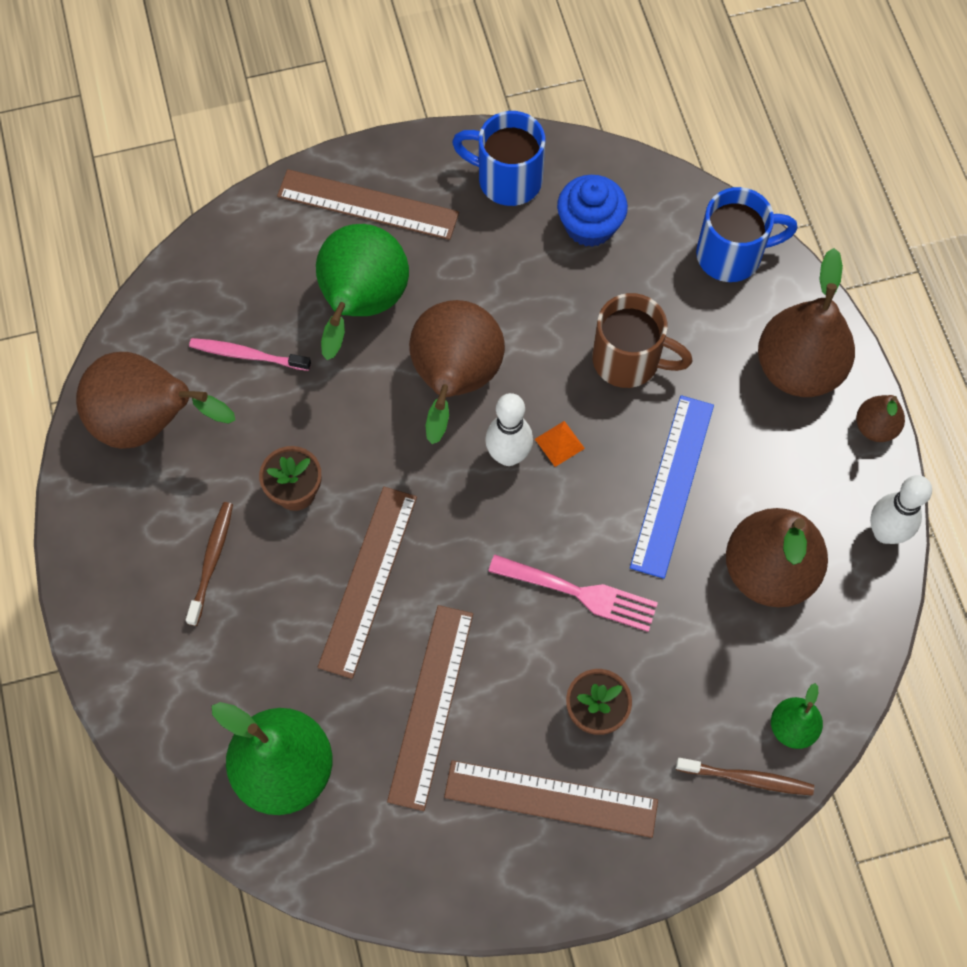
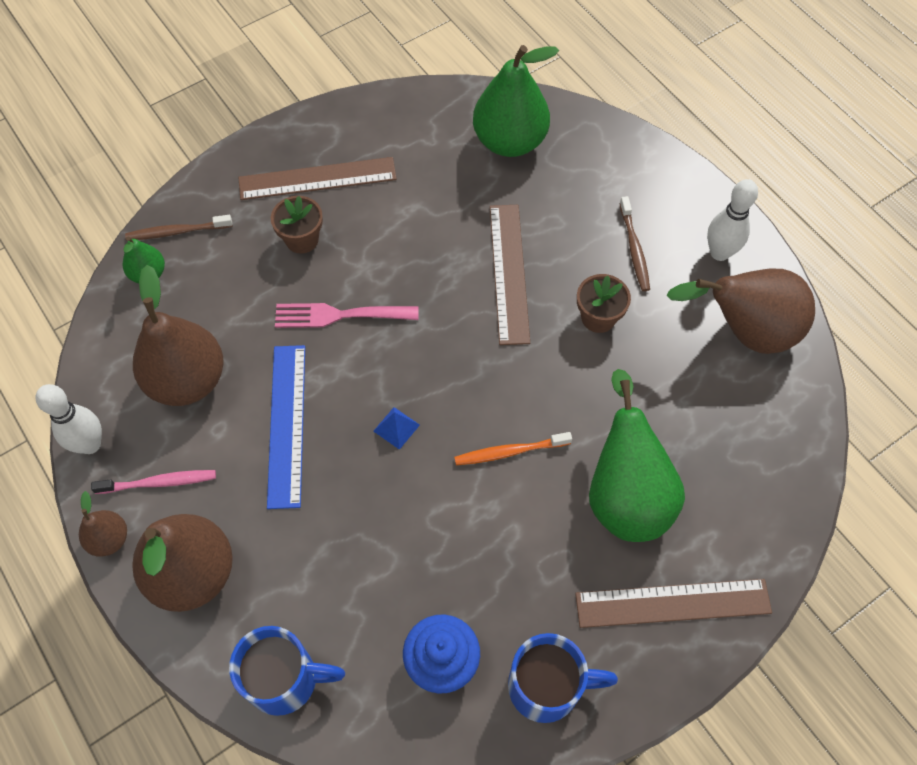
camera: 160 degrees right, 5 degrees down
(247, 355) = (700, 414): pink toothbrush -> pink toothbrush (159, 482)
(430, 705) = (425, 207): brown ruler -> none
(454, 381) = (509, 452): brown pear -> orange toothbrush
(508, 455) = (437, 403): white bowling pin -> white bowling pin (719, 253)
(559, 443) = (396, 428): orange pyramid -> blue pyramid
(629, 360) = (358, 526): brown mug -> none
(731, 255) = (285, 679): blue mug -> blue mug turned 150 degrees counterclockwise

